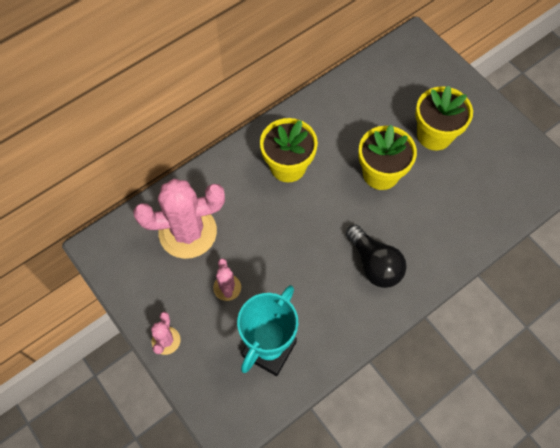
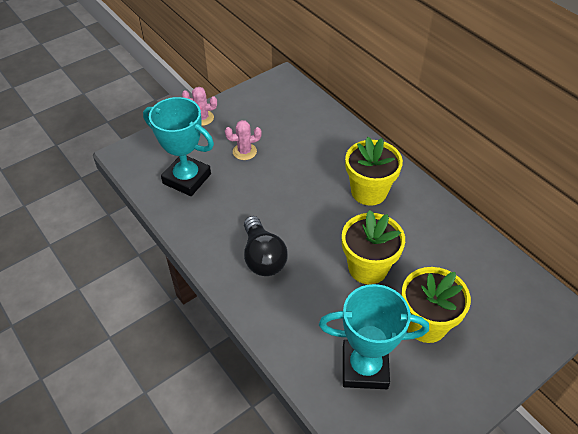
camera: 90 degrees right, 15 degrees down
(188, 232) = (297, 126): pink cactus -> none
(374, 264) = (263, 257): black light bulb -> black light bulb turned 75 degrees counterclockwise
(480, 183) = (364, 367): none -> turquoise trophy

